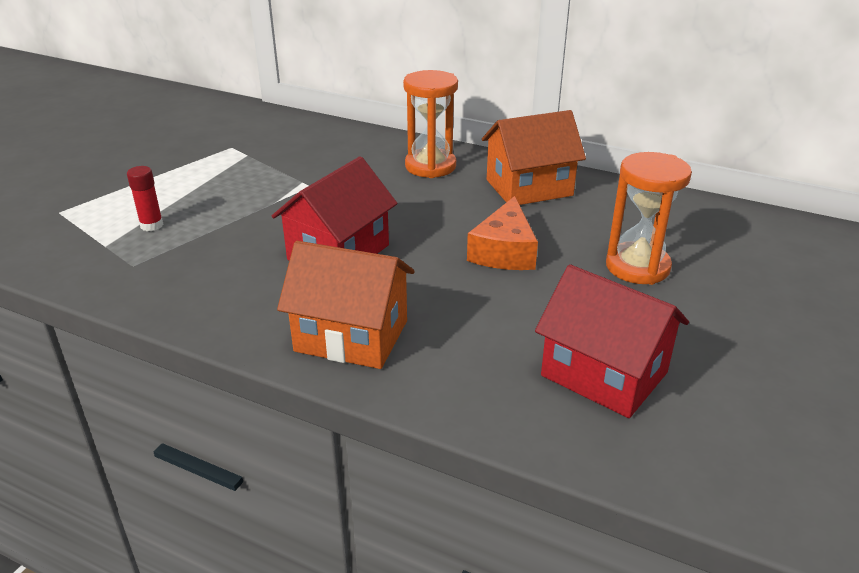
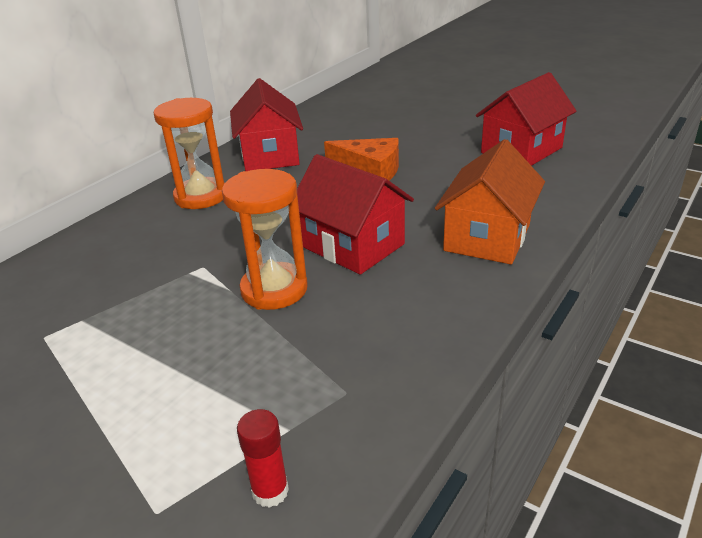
camera: 80 degrees left, 0 degrees up
(152, 225) = (248, 388): red glue stick -> red glue stick (270, 491)
(529, 187) = (269, 155): orange house -> red house
(637, 267) = (401, 130): orange hourglass -> orange hourglass (274, 289)

